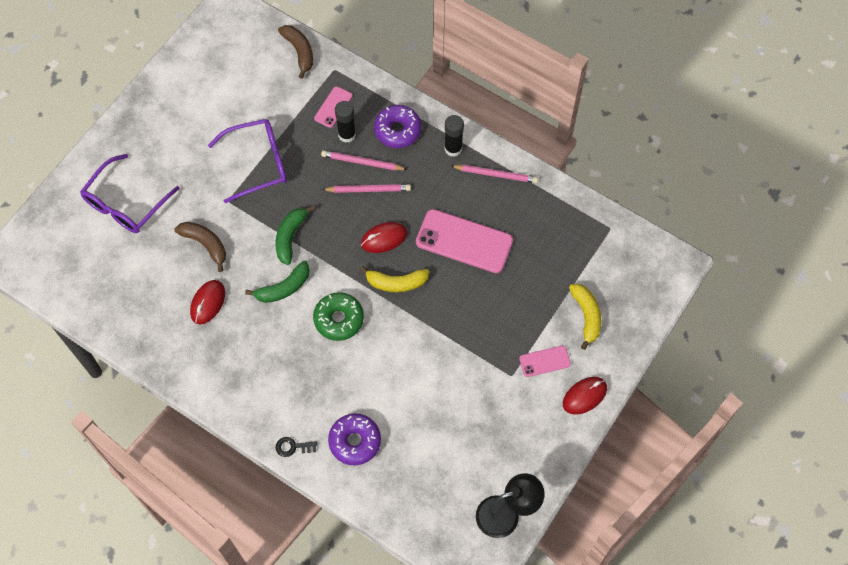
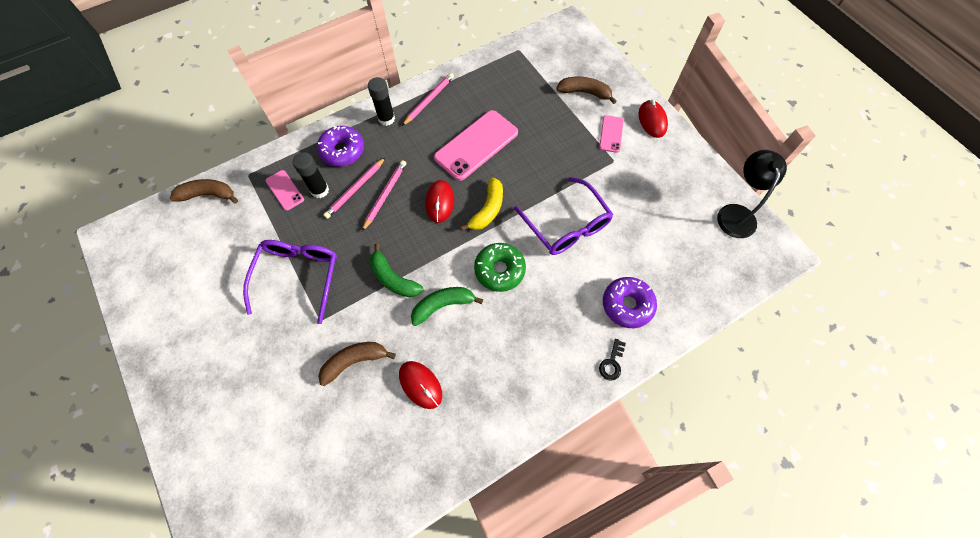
camera: 65 degrees left, 0 degrees up
(126, 203) = (257, 428): purple glasses -> purple glasses (567, 225)
(283, 288) = (443, 305): green banana -> green banana turned 105 degrees counterclockwise
(586, 316) = (584, 92): yellow banana -> brown banana

